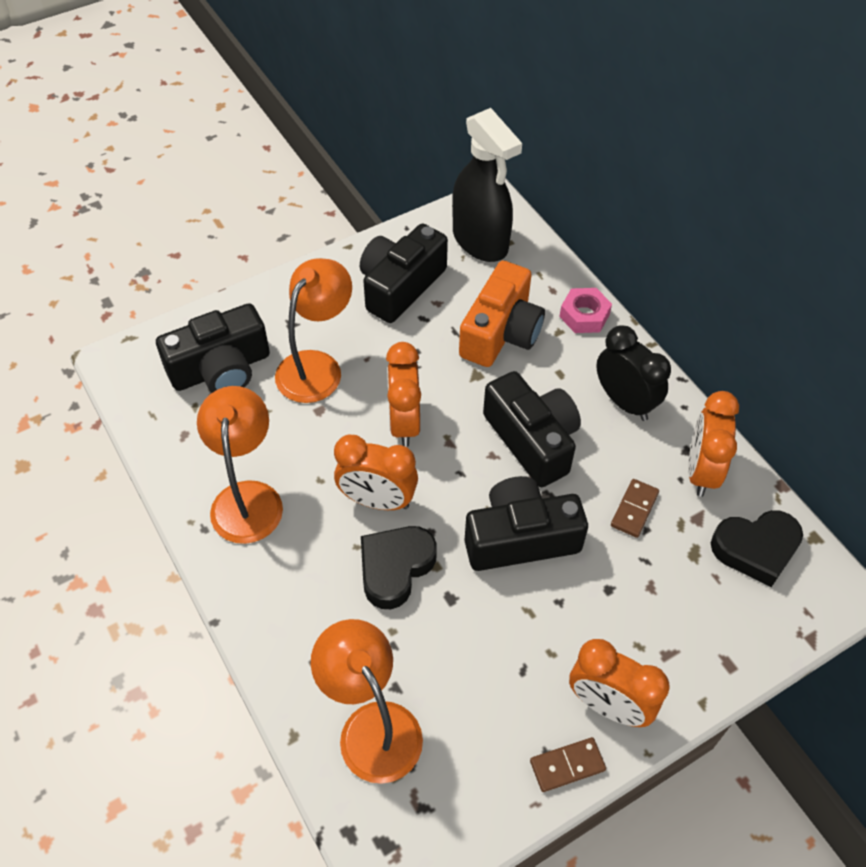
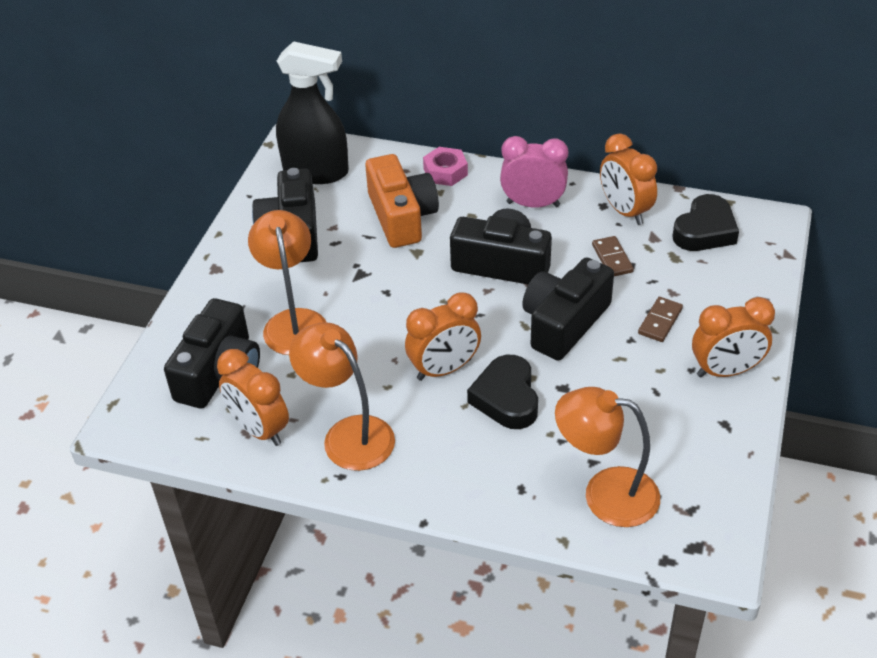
camera: 40 degrees left, 10 degrees down
(404, 423) = (403, 312): orange clock -> orange clock (259, 429)
(567, 765) = (742, 419): brown domino -> brown domino (660, 321)
(624, 402) = (533, 204): black clock -> pink clock

